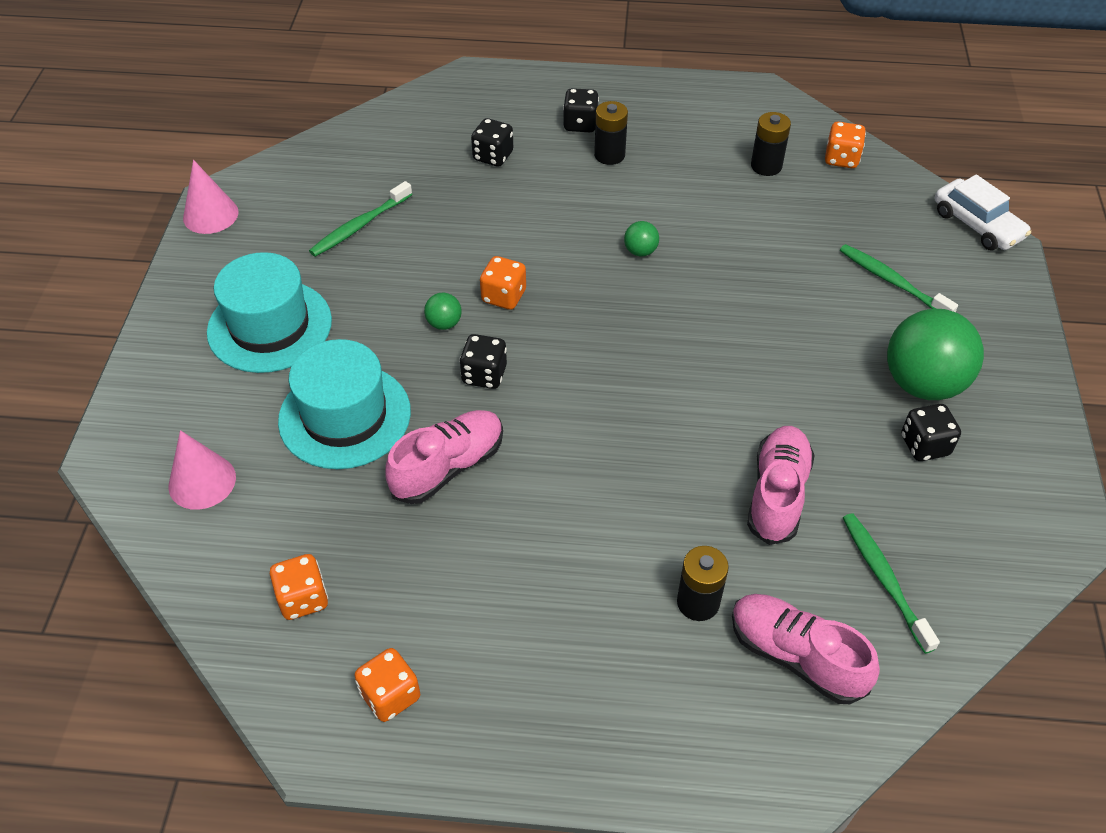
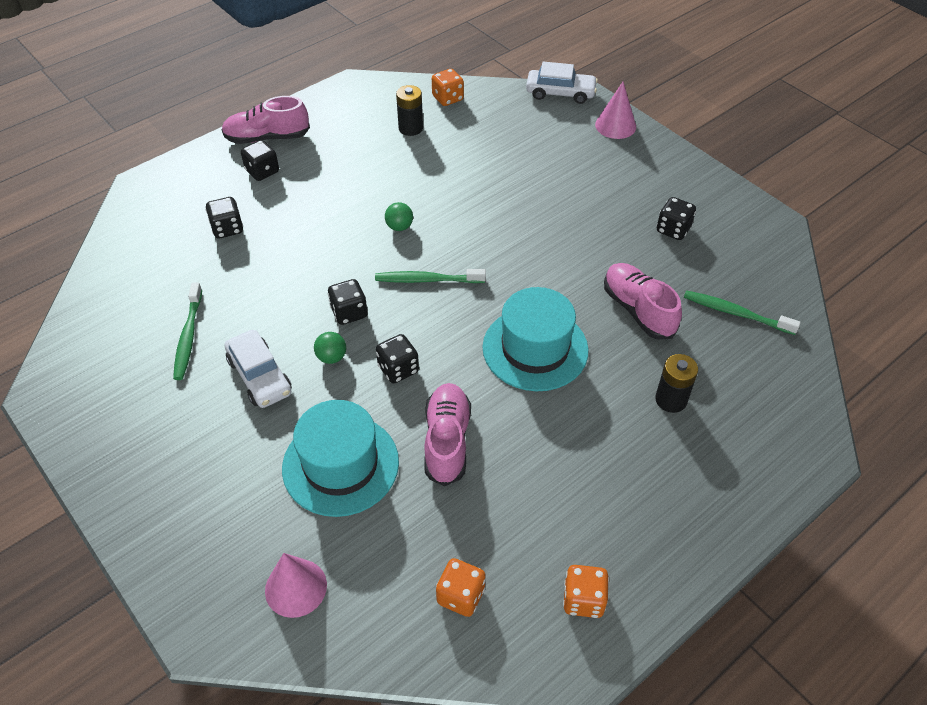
camera: 45 degrees left, 0 degrees up
(210, 215) = (54, 409): pink cone -> pink cone (615, 125)
(269, 326) = (208, 450): turquoise hat -> turquoise hat (535, 349)
(372, 297) = (259, 376): none -> white car
(503, 296) = (349, 312): orange dice -> black dice
(609, 155) = (306, 179): black battery -> none
(796, 656) = (746, 386): pink shoe -> pink shoe (267, 137)
(892, 281) = (556, 152): green toothbrush -> green toothbrush (427, 280)
(922, 383) = (634, 197): green ball -> none

